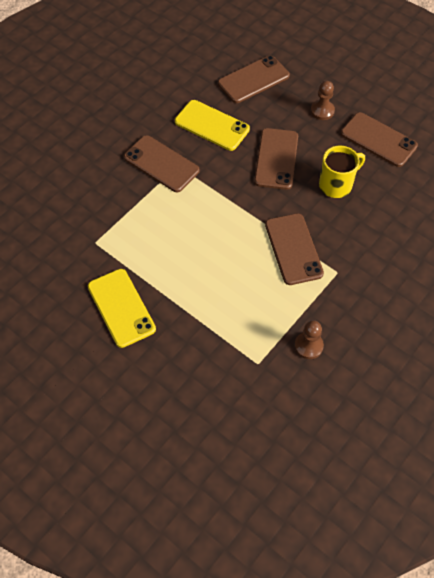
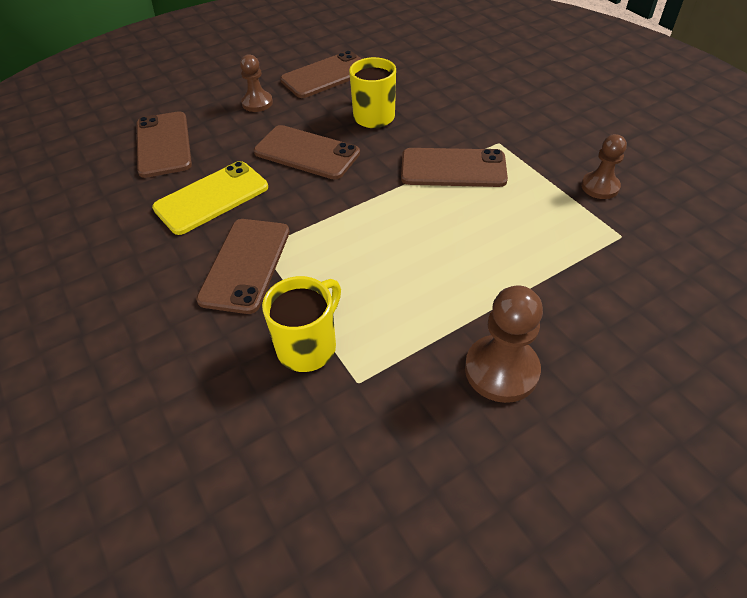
camera: 70 degrees left, 10 degrees down
(112, 213) = (308, 346): none -> yellow mug
(121, 308) = (501, 370): yellow phone -> brown pawn
(161, 164) = (245, 265): brown phone -> brown phone turned 45 degrees counterclockwise

